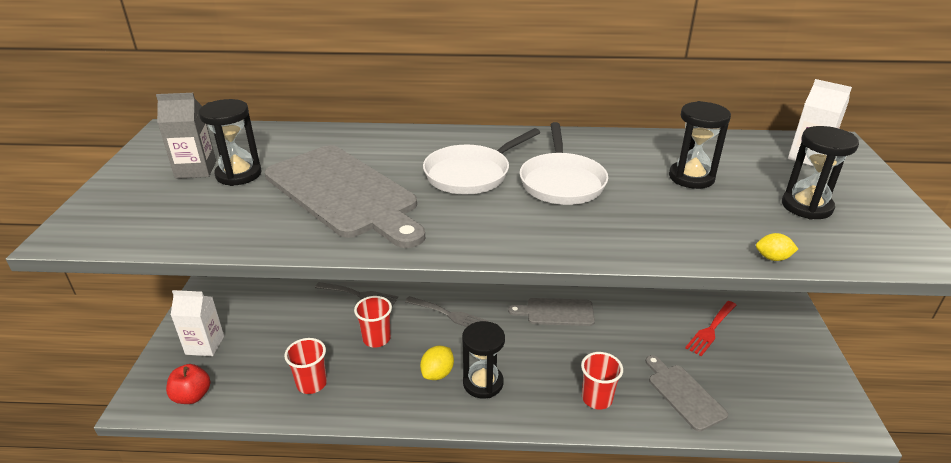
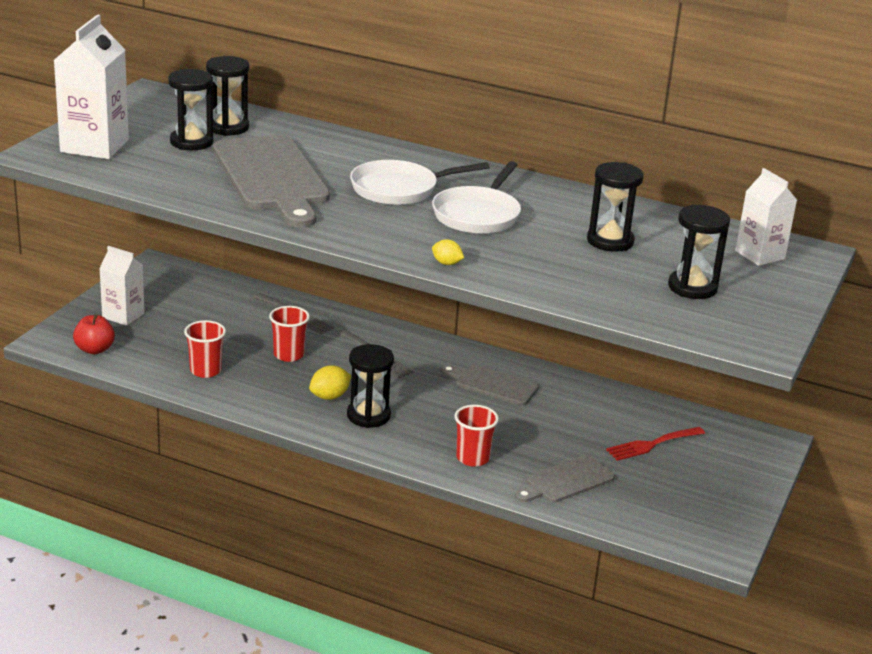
camera: 20 degrees right, 5 degrees down
(135, 206) = (94, 146): none -> white carton
(196, 169) = (157, 130): grey carton -> none
(266, 150) = (228, 127): none -> black hourglass
(684, 394) = (566, 481): grey cutting board -> grey cutting board turned 120 degrees counterclockwise
(772, 258) = (601, 310): yellow lemon -> yellow lemon (446, 263)

